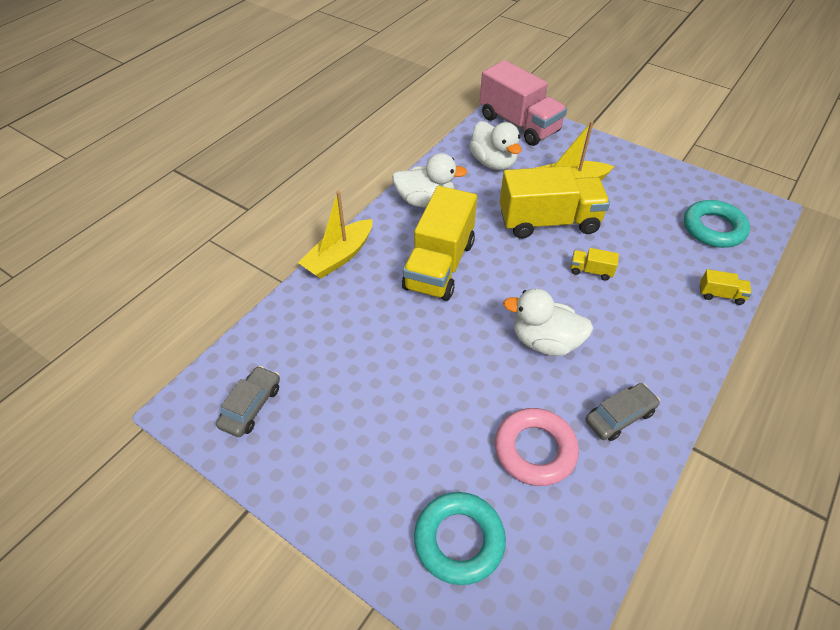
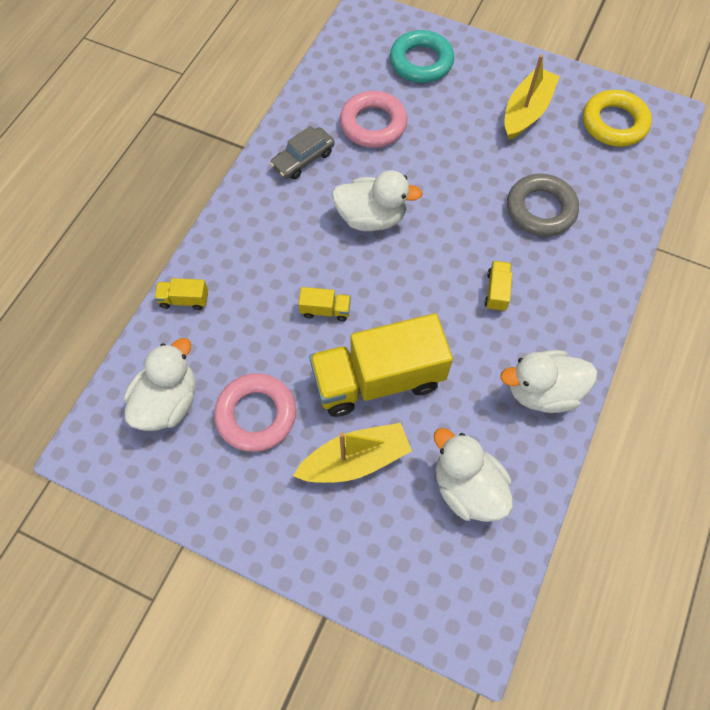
camera: 170 degrees right, 15 degrees up
(251, 406) = (614, 123): grey car -> yellow ring
(339, 257) = (612, 285): yellow boat -> yellow boat (526, 111)
(374, 325) = (540, 209): none -> grey ring
(439, 265) = (496, 291): yellow truck -> yellow truck, size x0.41
(519, 124) = (442, 597): pink truck -> none
(642, 213) = (256, 415): none -> pink ring
(713, 228) = (168, 402): turquoise ring -> white duck

